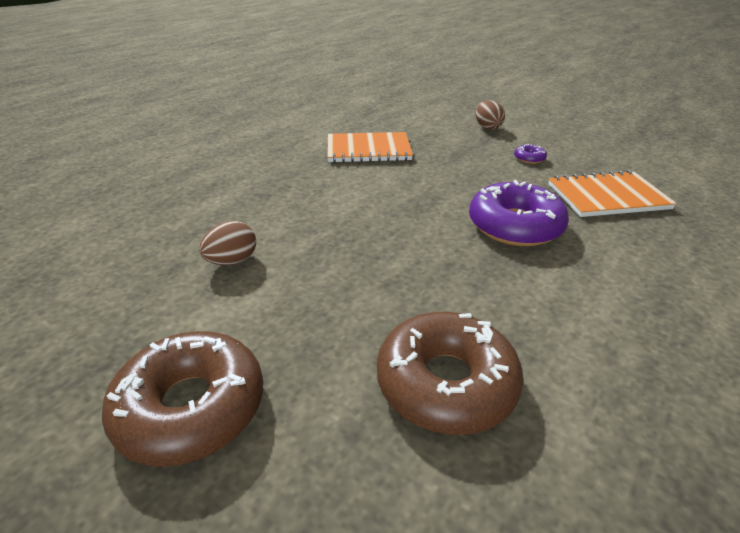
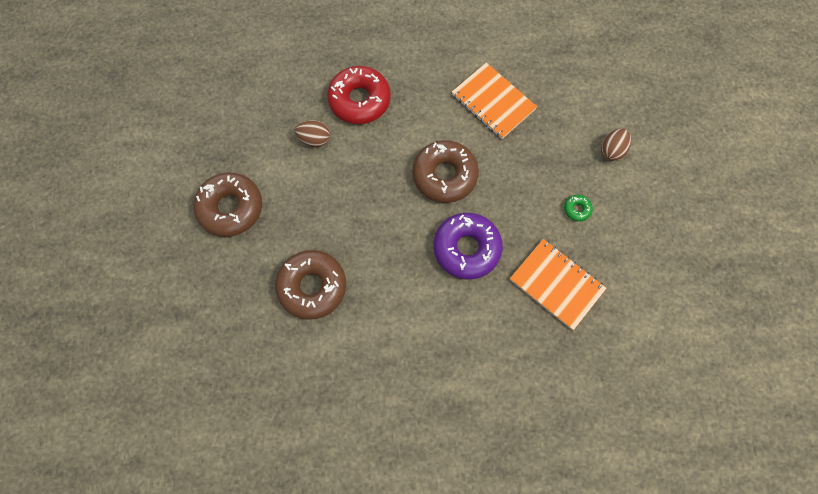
camera: 50 degrees right, 35 degrees up
(243, 209) = (359, 100): none -> red donut
(409, 201) = (444, 175): none -> brown donut
(529, 158) = (577, 209): purple donut -> green donut

